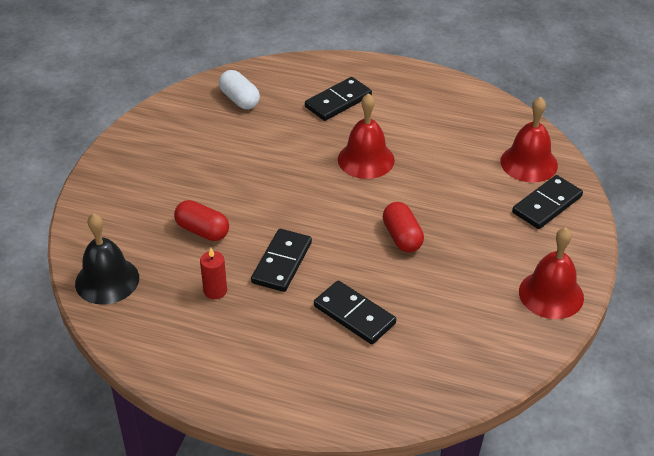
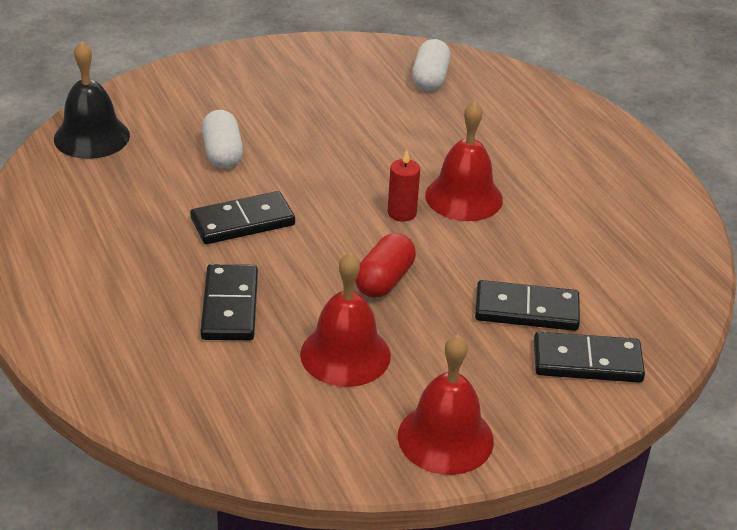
camera: 45 degrees right, 5 degrees down
(202, 231) = (222, 153): red capsule -> white capsule
(215, 291) = (154, 202): red candle -> red candle (402, 213)
(338, 101) = (522, 135): black domino -> black domino (526, 310)
(529, 163) = (635, 313): red bell -> red bell (345, 354)

